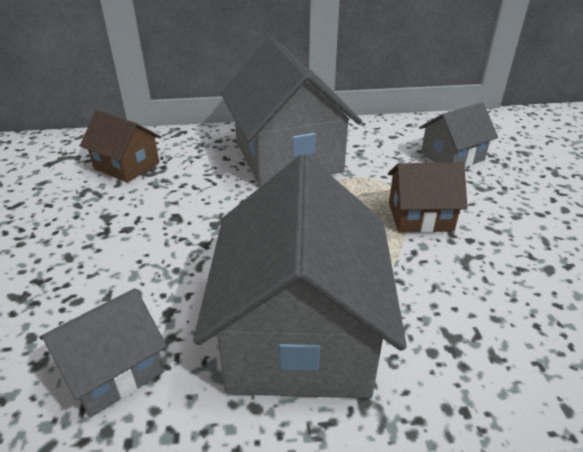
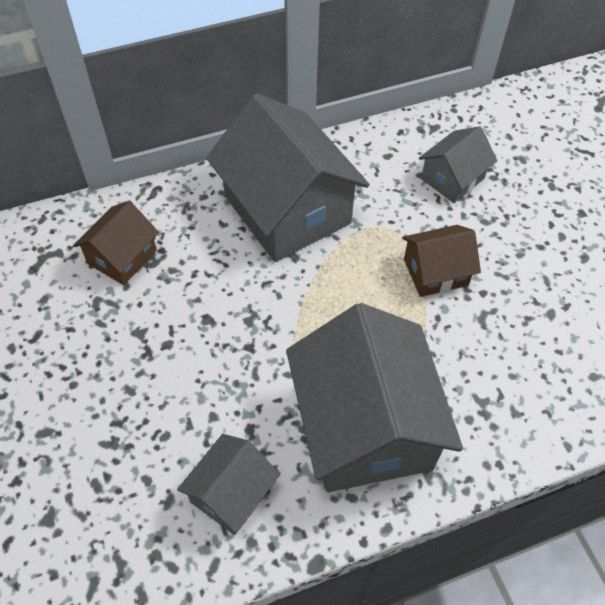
camera: 15 degrees left, 20 degrees up
(127, 166) = (122, 257): brown house -> brown house turned 75 degrees counterclockwise

